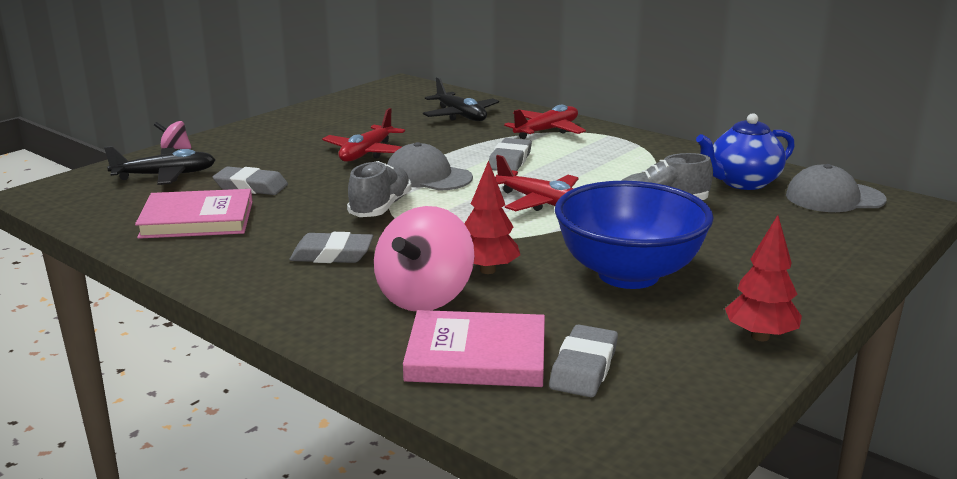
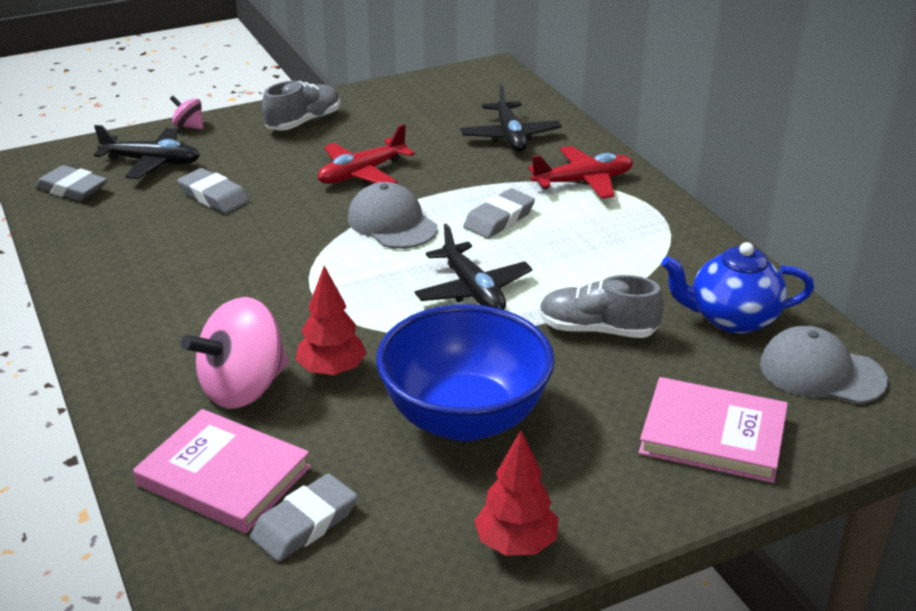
camera: 25 degrees right, 10 degrees up
(197, 219) = (132, 229): pink book -> pink book (712, 435)
(332, 254) = (209, 308): grey eraser -> grey eraser (72, 189)
(380, 207) = (307, 256): grey shoe -> grey shoe (303, 122)
(541, 202) = (473, 290): red plane -> black plane

